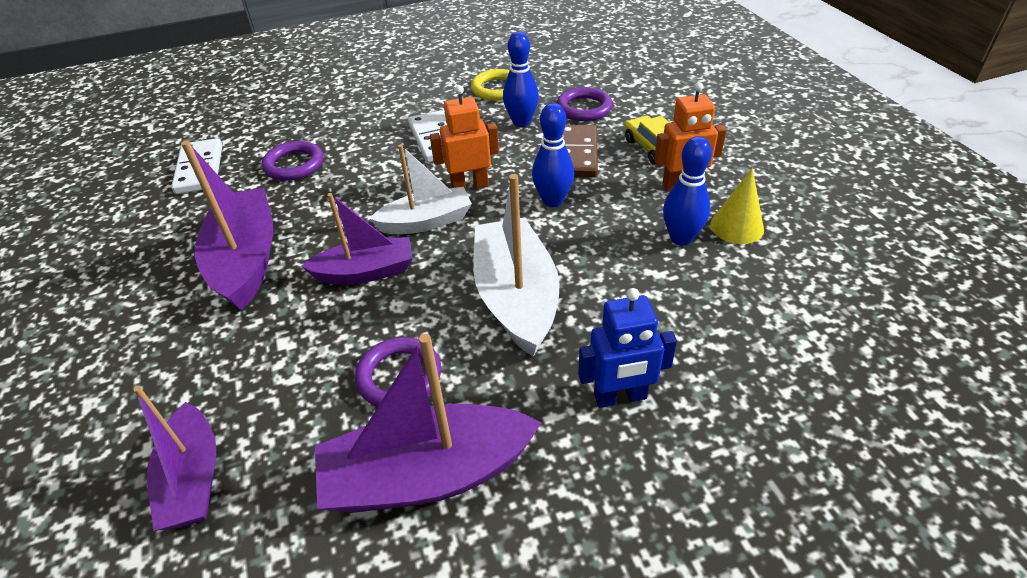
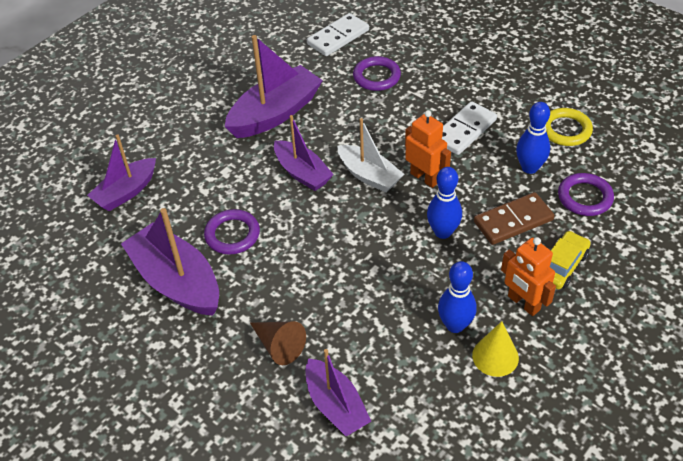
camera: 60 degrees right, 5 degrees up
(516, 297) = (329, 257): white boat -> none
(620, 397) = (279, 346): blue robot -> brown cone
(743, 376) = (335, 405): none -> purple boat

